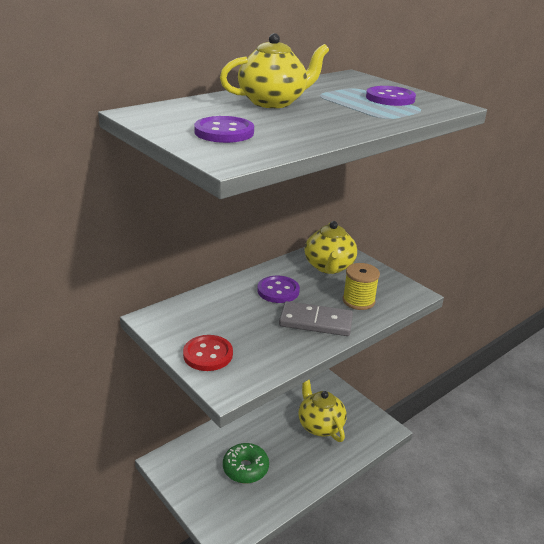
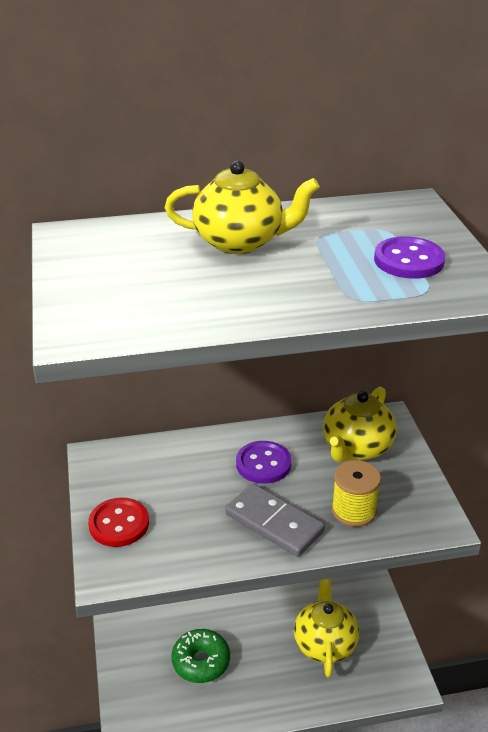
camera: 30 degrees right, 5 degrees up
(224, 132) = (121, 286): purple button -> none

